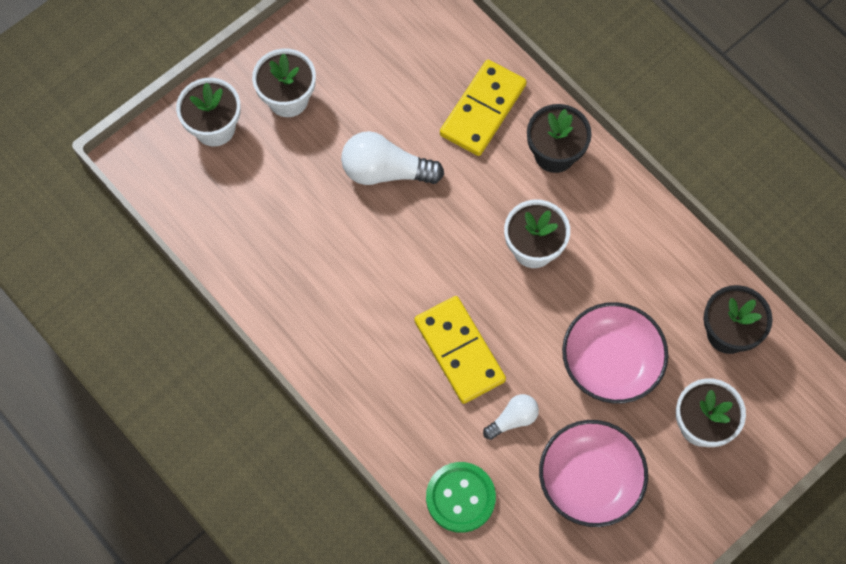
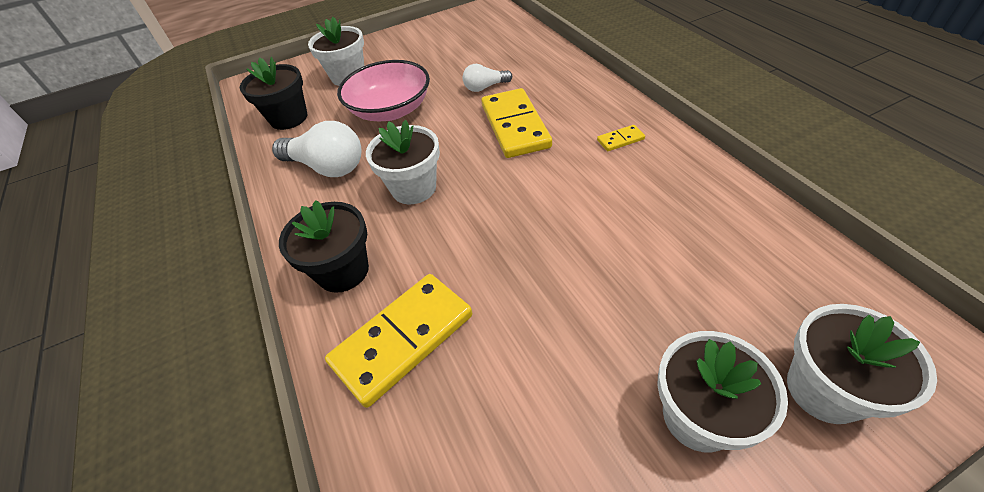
camera: 160 degrees left, 20 degrees down
(348, 342) = (620, 140): none -> yellow domino
(385, 171) = (555, 283): white light bulb -> white light bulb (327, 167)
(460, 497) = (540, 56): green button -> none
(589, 480) = (443, 58): pink bowl -> none

